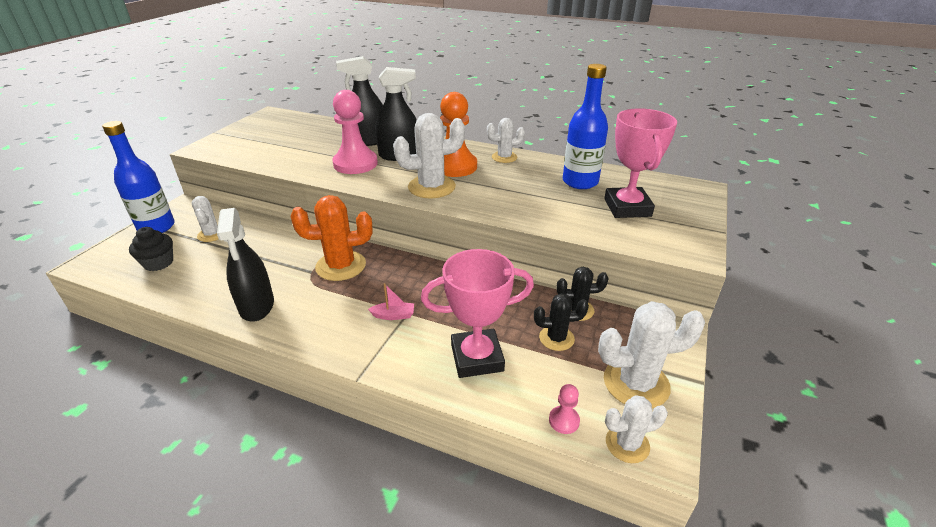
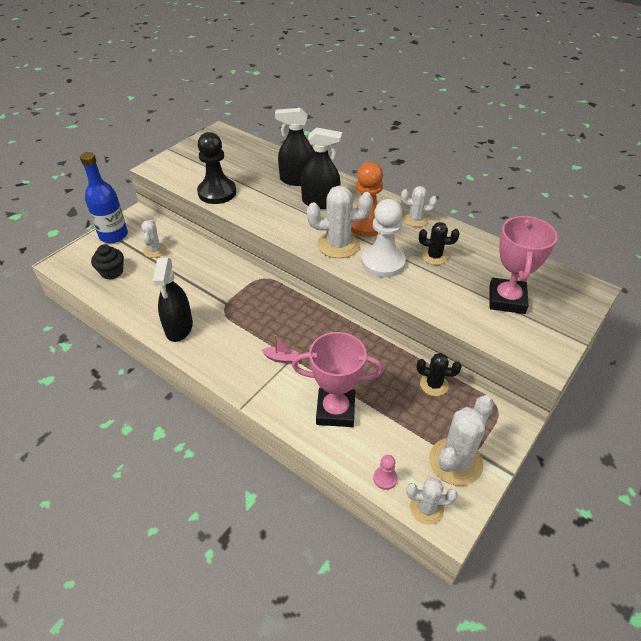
camera: 15 degrees right, 10 degrees up
(280, 161) = (217, 192): none -> black pawn
(341, 266) = (250, 302): orange cactus -> none
(355, 164) = (279, 206): pink pawn -> none
(486, 195) = (383, 262): none -> white pawn
(556, 338) = (406, 407): black cactus -> black cactus (434, 256)
(580, 182) = (475, 261): blue bottle -> none
(636, 383) = (455, 461): white cactus -> white cactus turned 60 degrees counterclockwise

